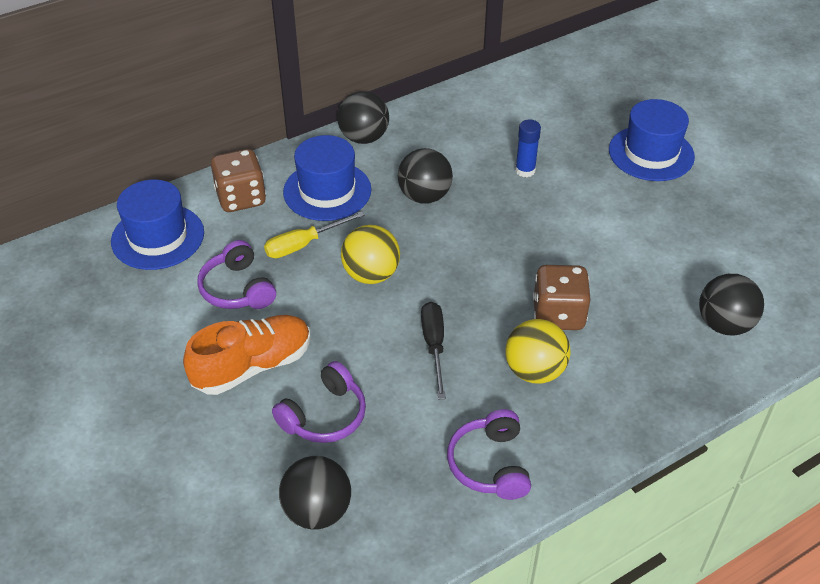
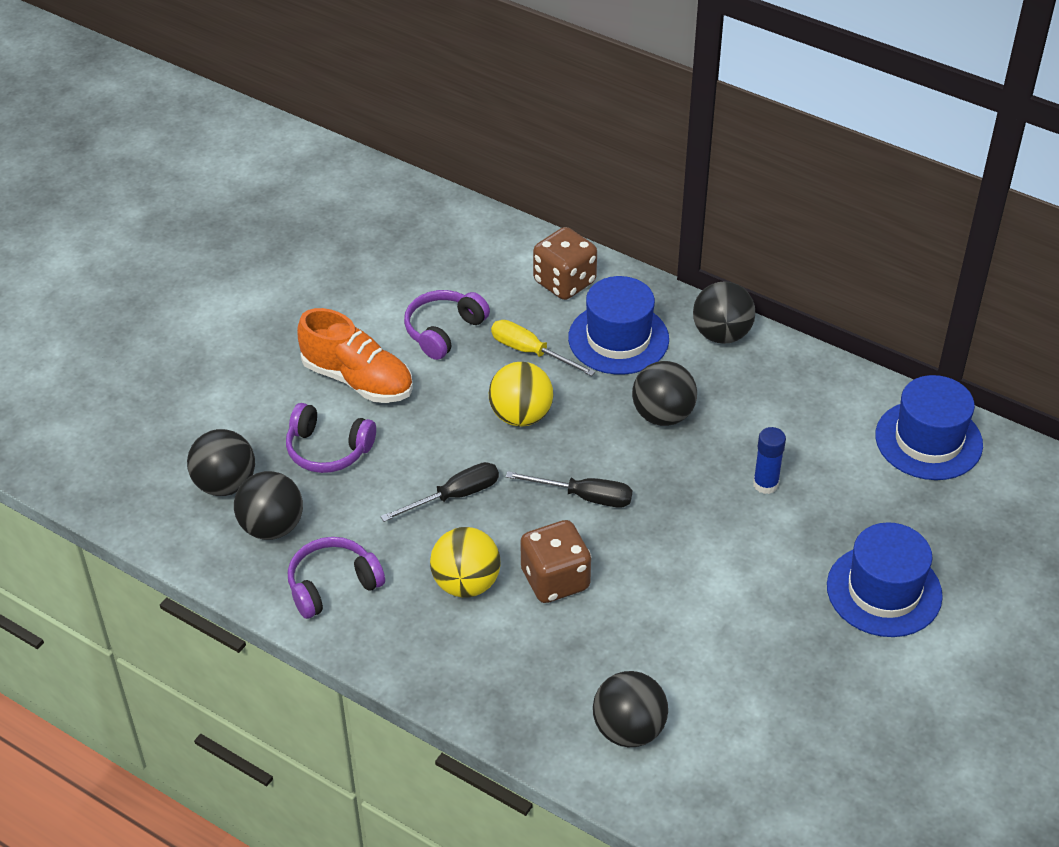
camera: 65 degrees right, 0 degrees up
(157, 237) = (475, 250): blue hat -> blue hat (928, 440)
(394, 489) = (272, 527): none -> black ball
(481, 268) = (584, 497): none -> black screwdriver

